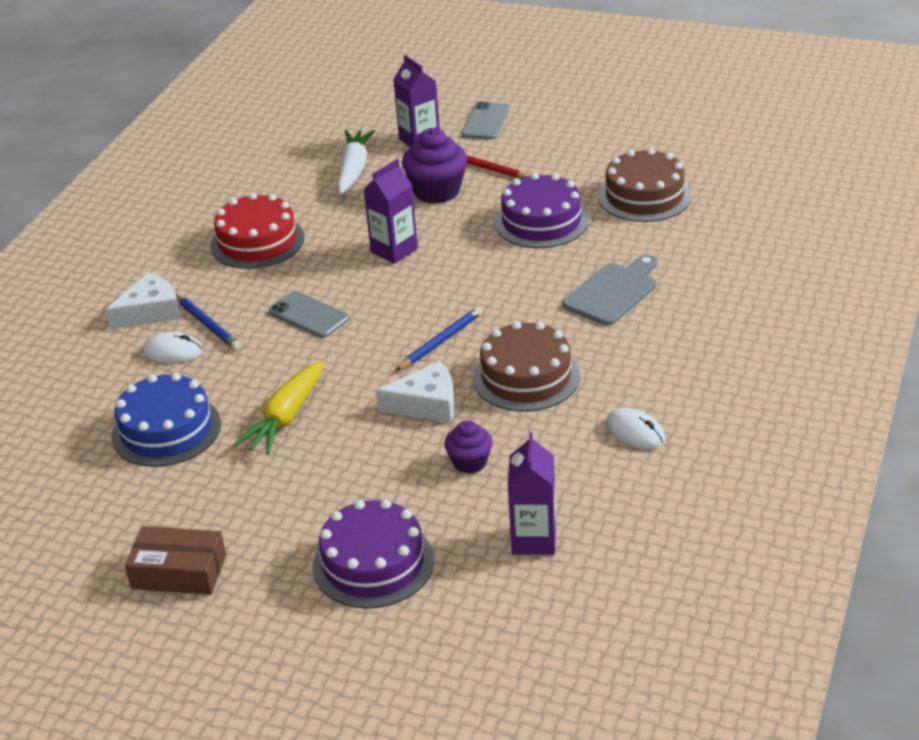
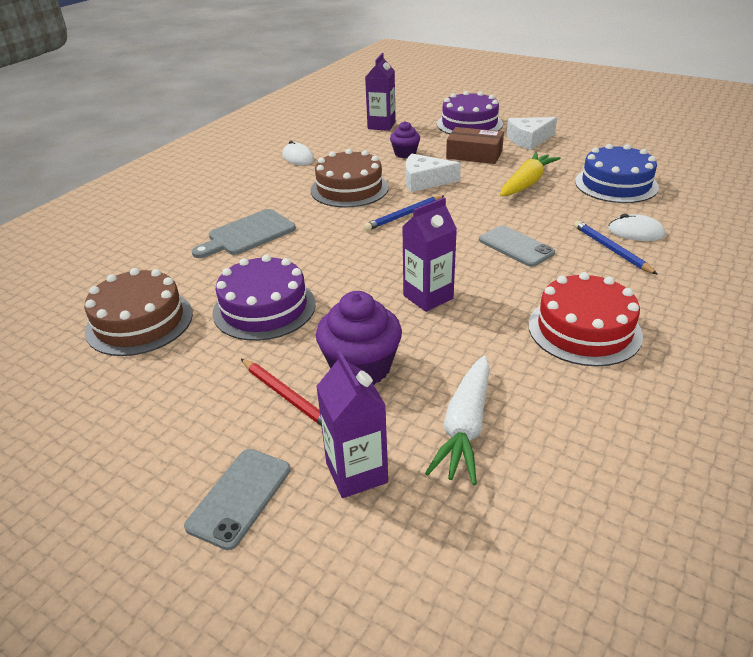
camera: 170 degrees left, 0 degrees up
(150, 311) = (676, 267): white cheese -> white cheese (528, 140)
(179, 572) = (579, 128): brown box -> brown box (474, 154)

